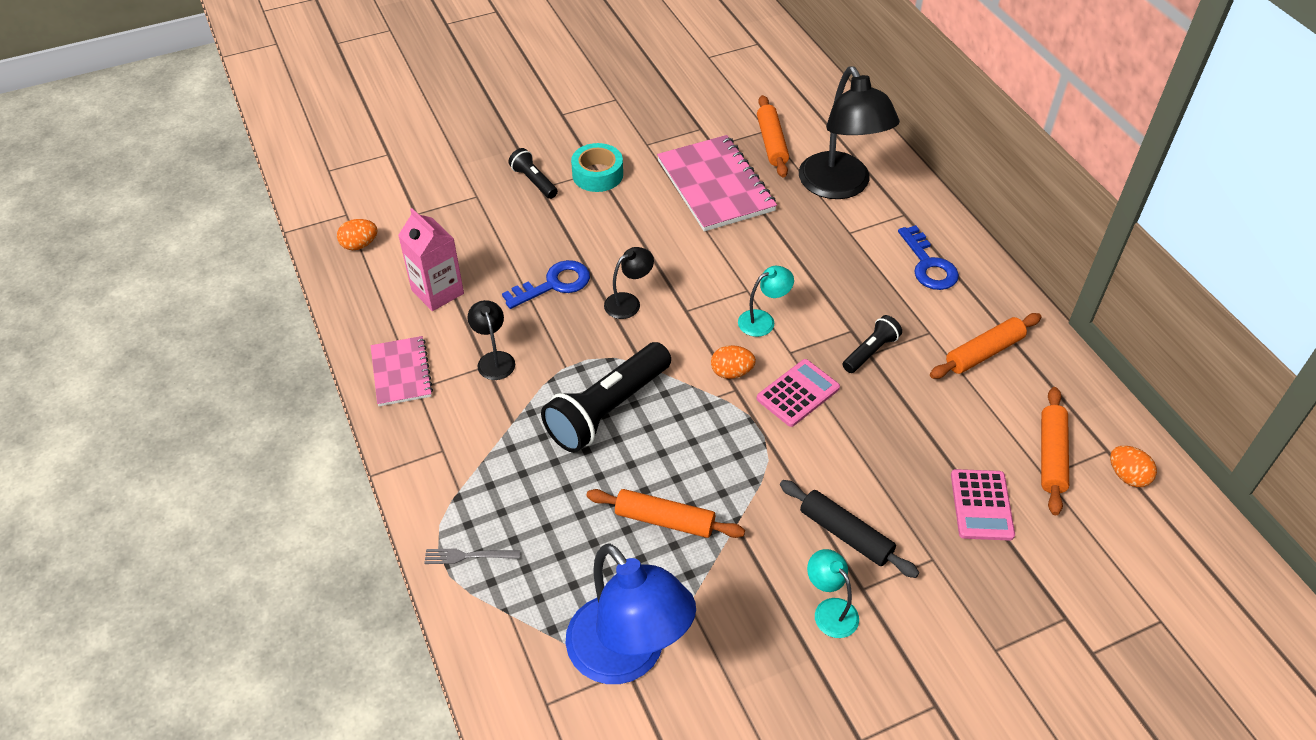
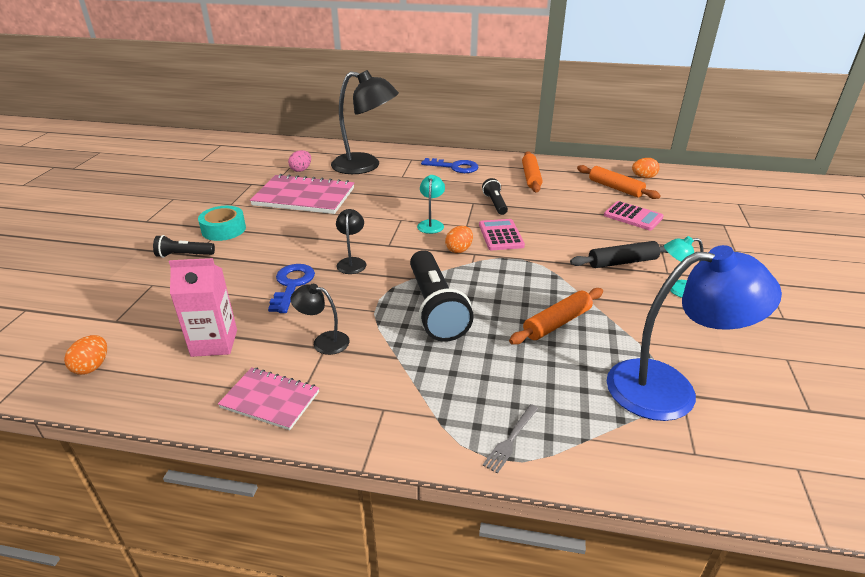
camera: 55 degrees left, 15 degrees down
(771, 143) = (301, 170): orange rolling pin -> pink egg

